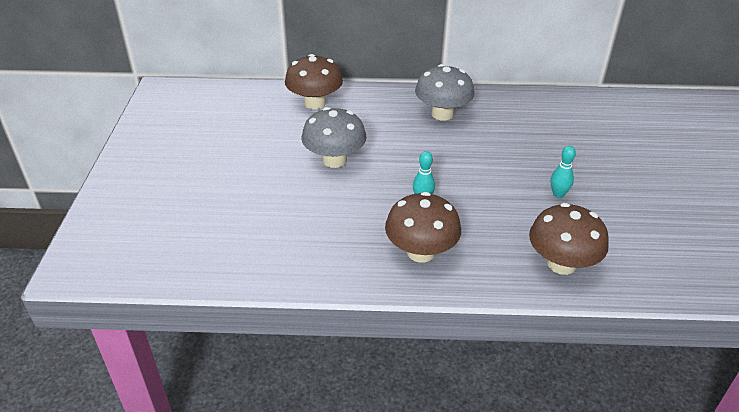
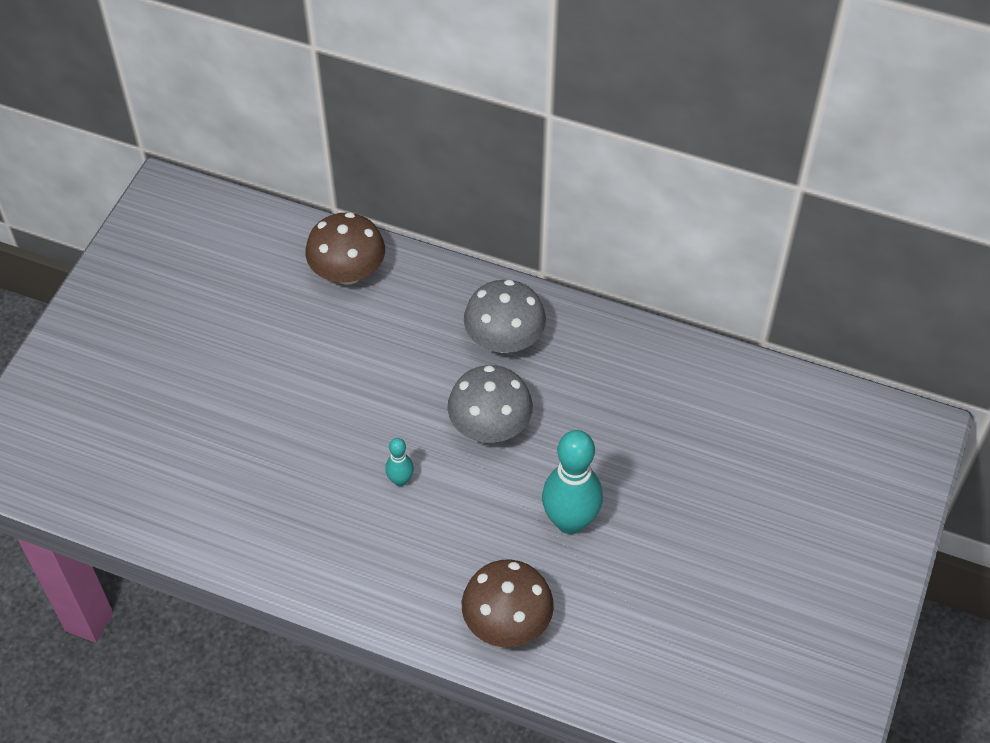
camera: 20 degrees right, 15 degrees up
(334, 160) = (327, 383): grey mushroom -> grey mushroom (490, 426)
(421, 252) = (358, 556): brown mushroom -> none
(558, 194) = (570, 521): turquoise bowling pin -> turquoise bowling pin, size x2.09

